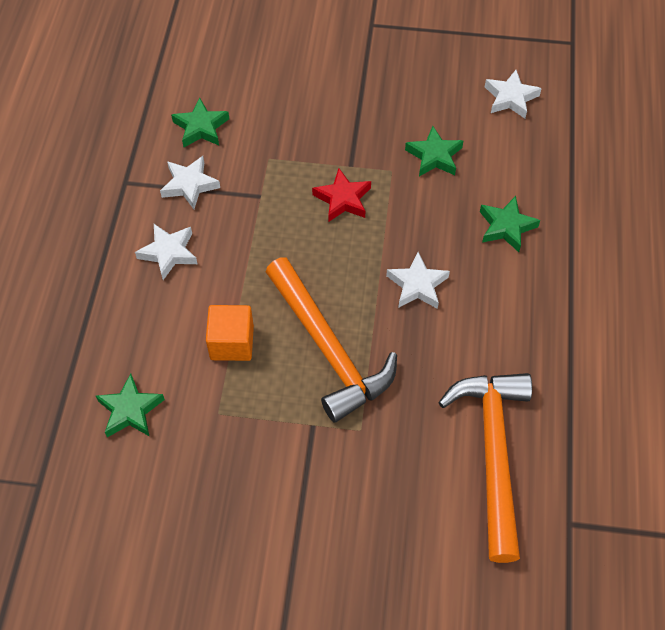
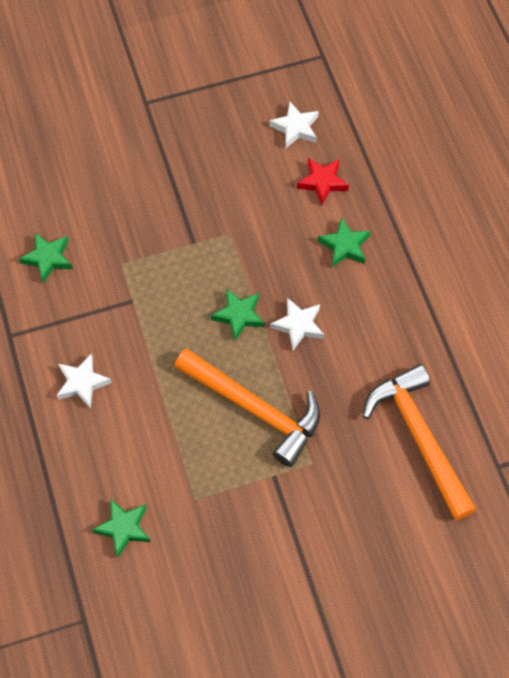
camera: 25 degrees left, 5 degrees up
(189, 185) = (67, 315): white star -> none
(232, 343) = (175, 437): orange cube -> none
(343, 199) = (202, 275): red star -> red star (322, 182)
(434, 156) = (258, 206): green star -> green star (239, 315)

